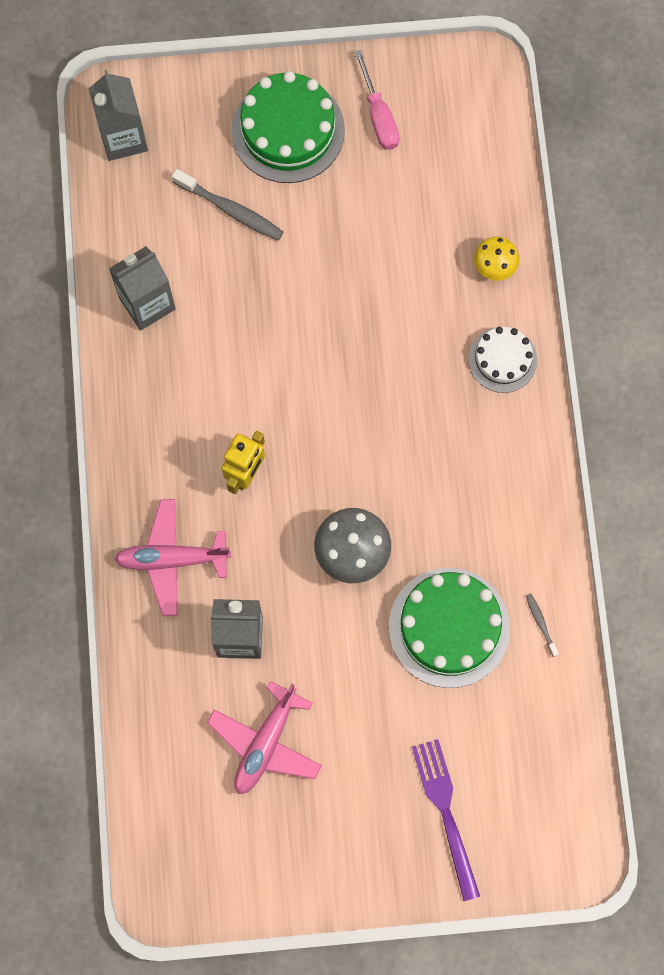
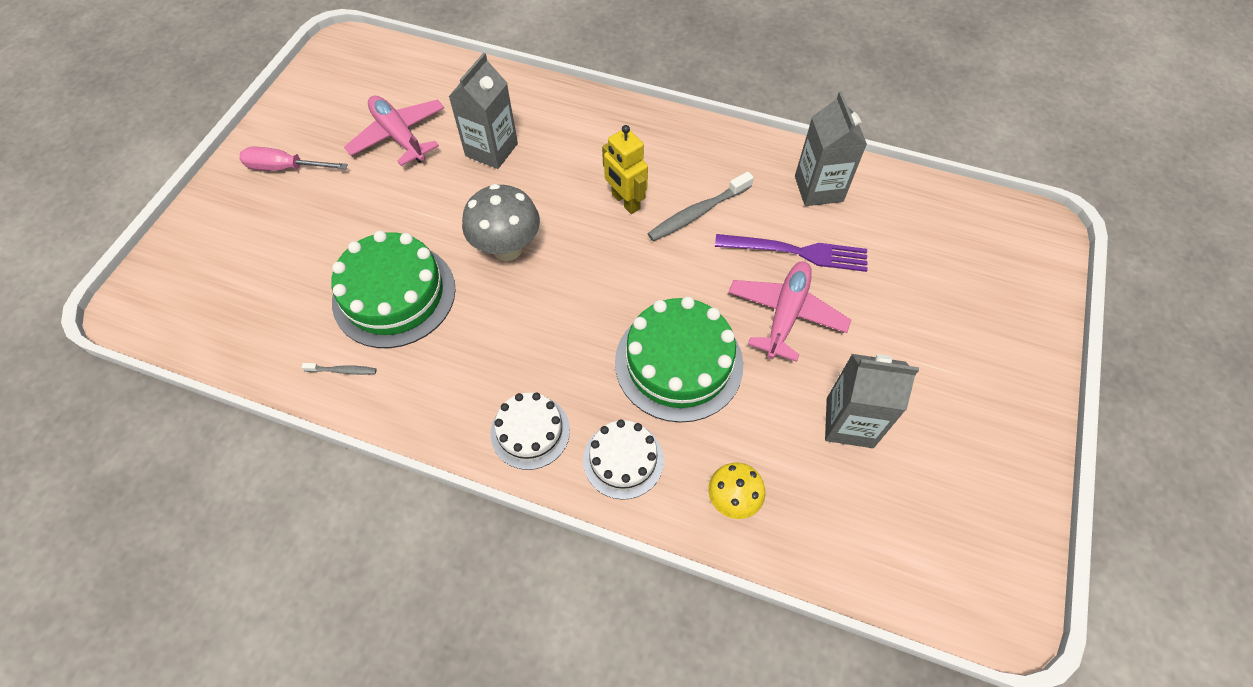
camera: 115 degrees right, 15 degrees down
(123, 138) = (997, 227): grey carton -> grey carton (849, 422)
(172, 559) = (581, 130): pink plane -> pink plane (785, 314)
(231, 210) = (892, 282): grey toothbrush -> grey toothbrush (697, 213)
(288, 130) = (970, 365): green cake -> green cake (678, 363)
(379, 116) = (965, 461): pink screwdriver -> pink screwdriver (285, 168)
(445, 812) = (252, 228): purple fork -> purple fork (798, 252)
(515, 441) = (530, 431): none -> white cake

